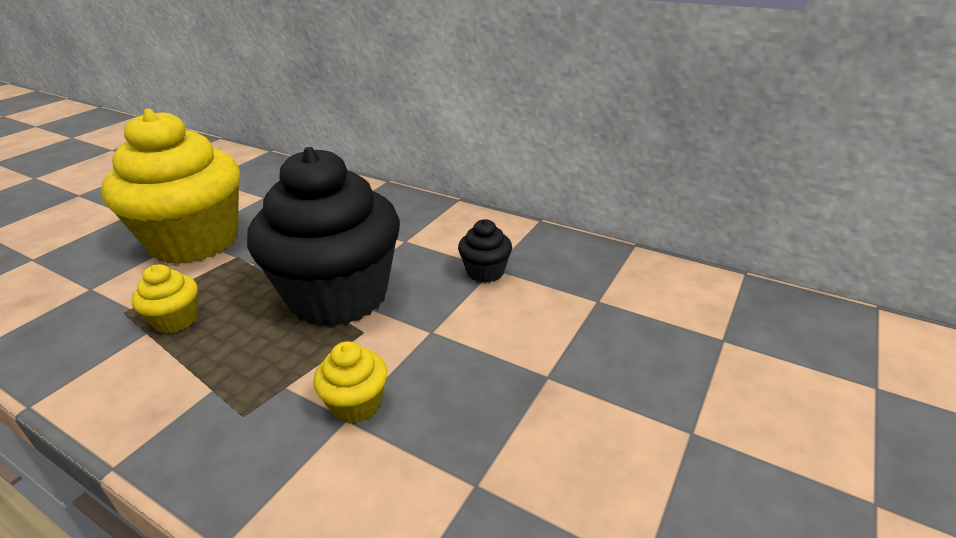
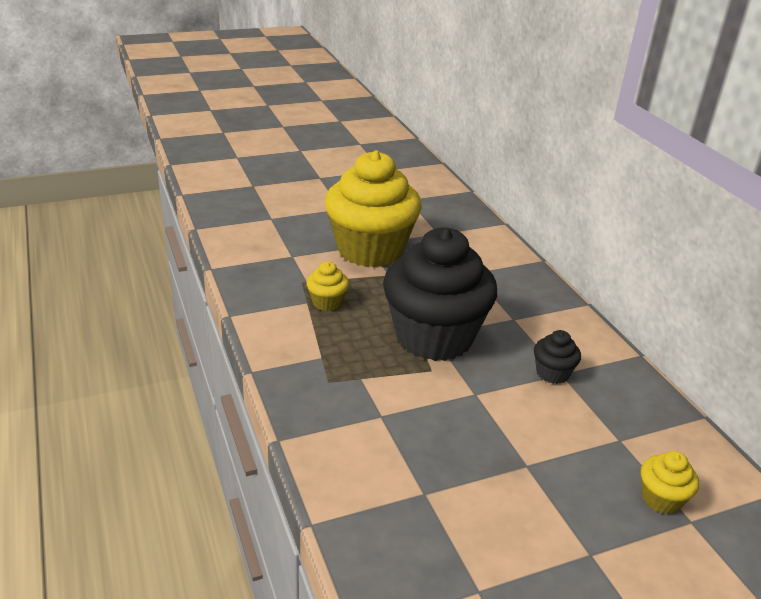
camera: 35 degrees right, 0 degrees up
(356, 404) = (393, 411): yellow cupcake -> yellow cupcake (661, 499)

